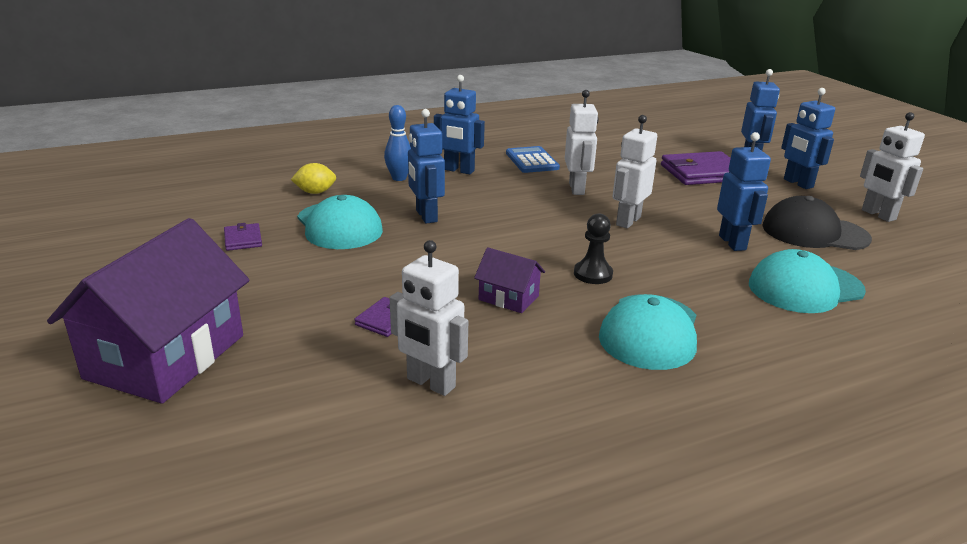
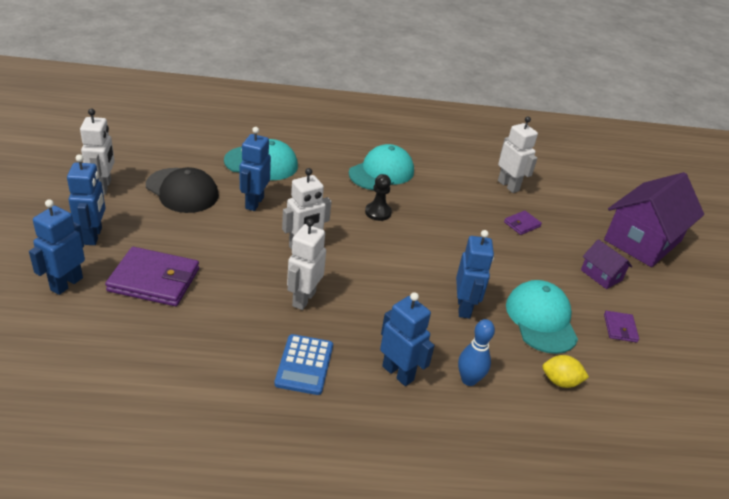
camera: 160 degrees left, 10 degrees up
(508, 298) = (443, 214): purple house -> purple house (601, 275)

